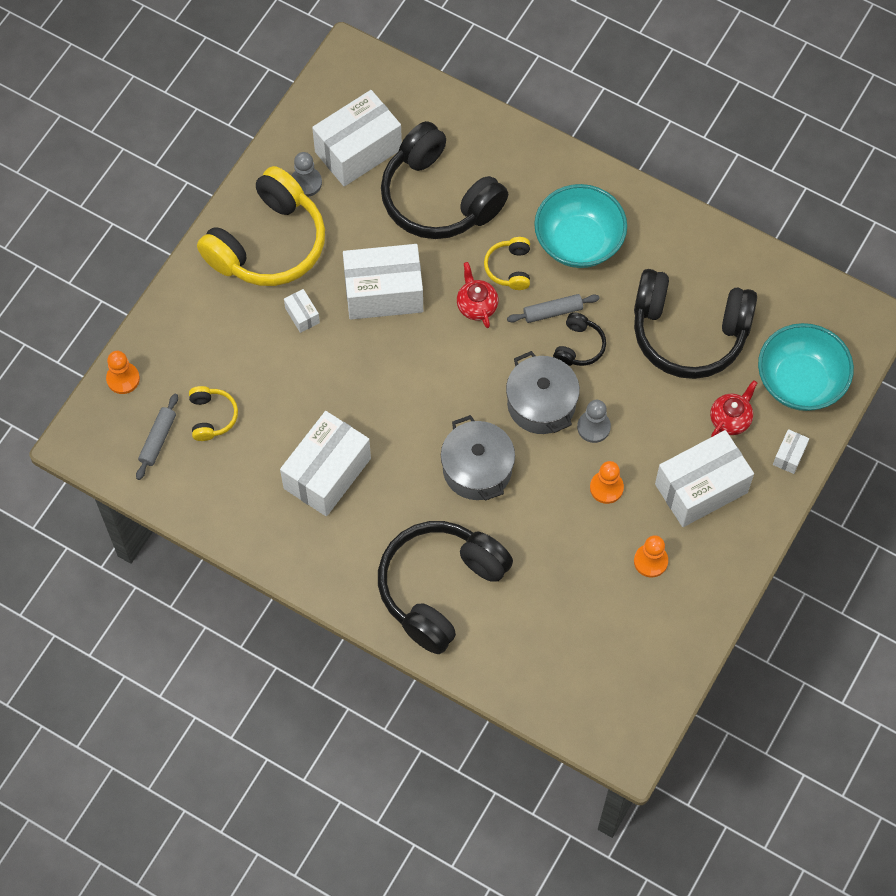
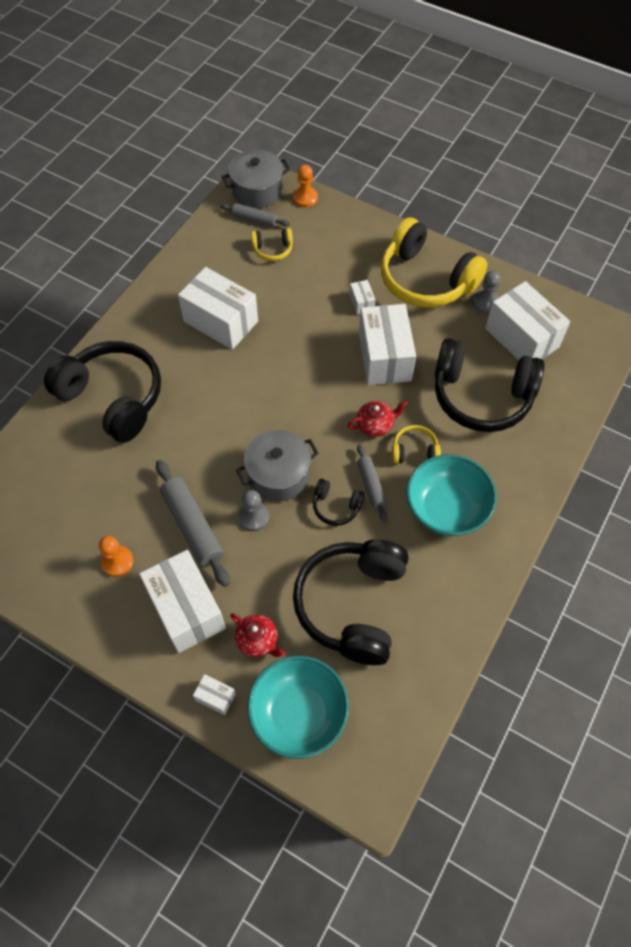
camera: 90 degrees right, 5 degrees down
(302, 315) = (361, 303): white box -> white box turned 75 degrees counterclockwise
(438, 198) = (481, 396): black headphones -> black headphones turned 120 degrees counterclockwise
(477, 469) = (218, 425): grey pot -> grey pot (257, 190)
(606, 488) = (193, 526): orange pawn -> grey rolling pin

